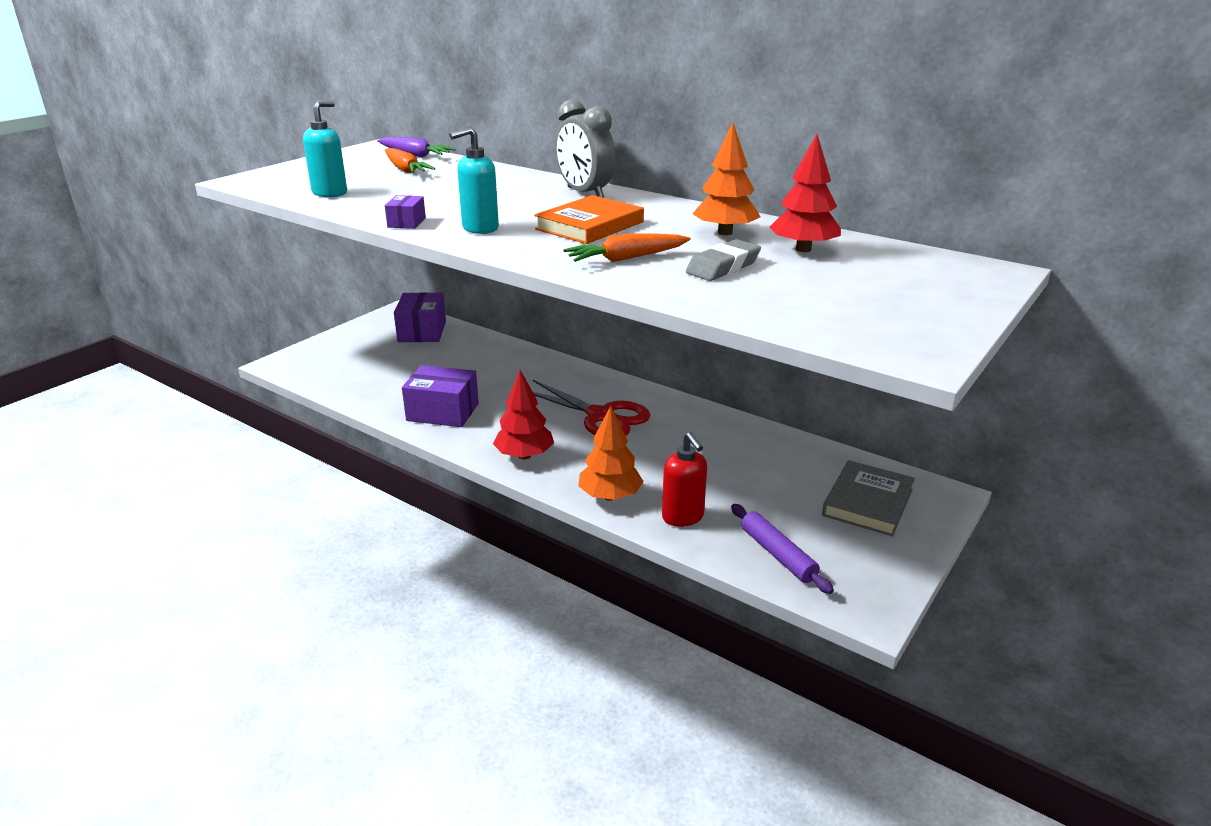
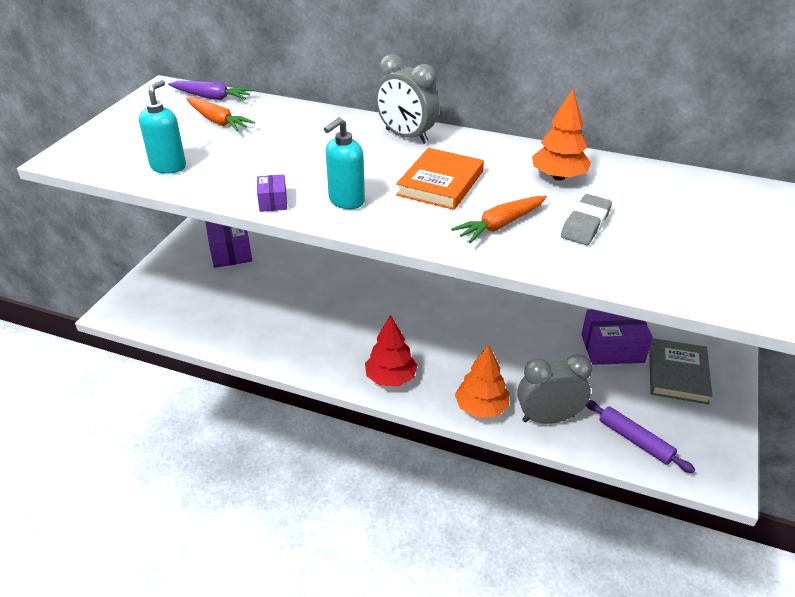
camera: 15 degrees left, 10 degrees up
(443, 412) = (296, 343): purple box -> purple box (612, 348)
(600, 416) = (433, 323): red scissors -> none
(683, 517) = (548, 418): red soap dispenser -> grey clock
(803, 249) = (633, 191): red tree -> none

